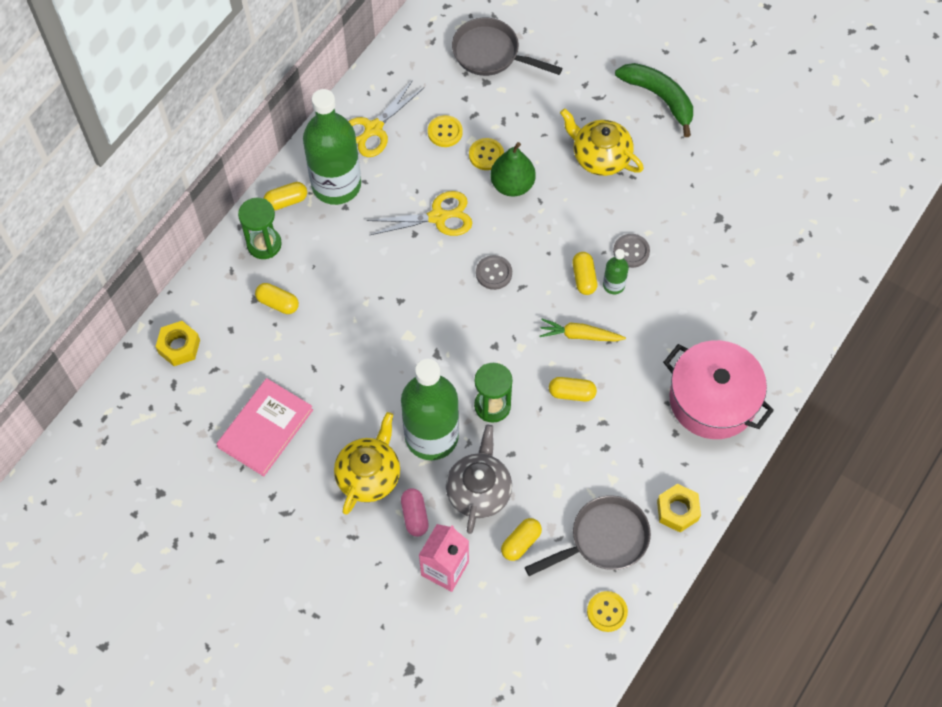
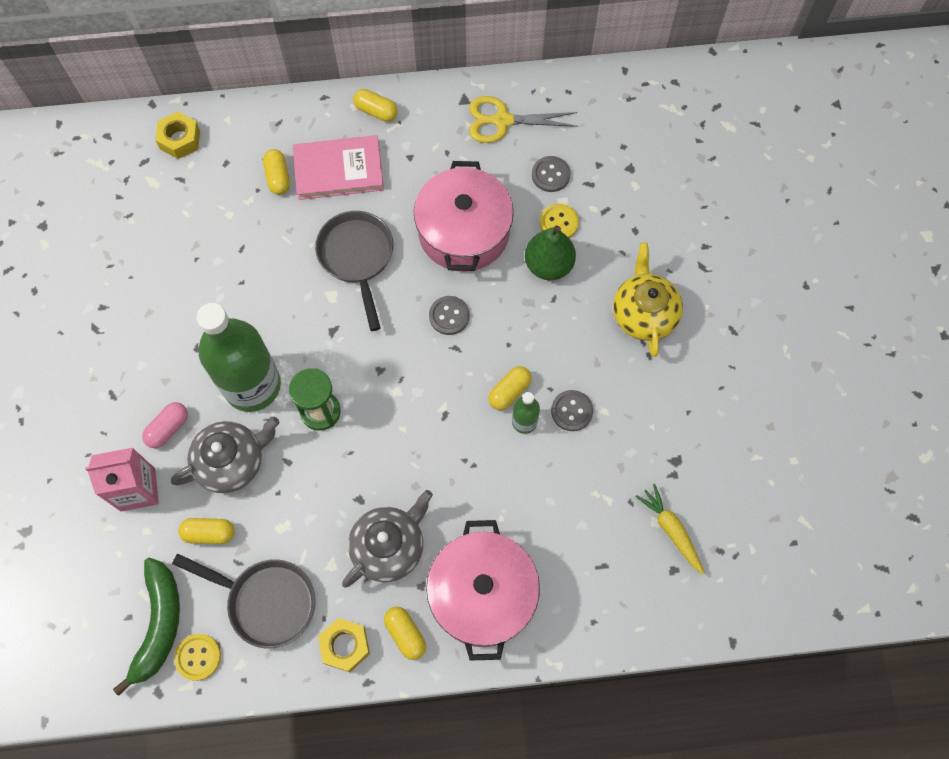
camera: 50 degrees right, 5 degrees up
(264, 244) = (322, 126): green hourglass -> none
(265, 428) = (158, 256): pink book -> pink book (338, 170)
(336, 185) = (424, 135): green bottle -> none
(369, 475) = (178, 364): yellow teapot -> none
(438, 217) = (464, 232): yellow scissors -> pink pot
(445, 132) = (550, 175): yellow button -> grey button
(491, 54) = (661, 151): grey pan -> grey pan (357, 258)
(571, 393) = (387, 467): yellow capsule -> yellow capsule (405, 634)
(579, 335) = (449, 431): yellow carrot -> yellow carrot (671, 530)
(630, 433) = (389, 546): none -> grey teapot
(659, 97) = (752, 317): green banana -> green banana (159, 624)

